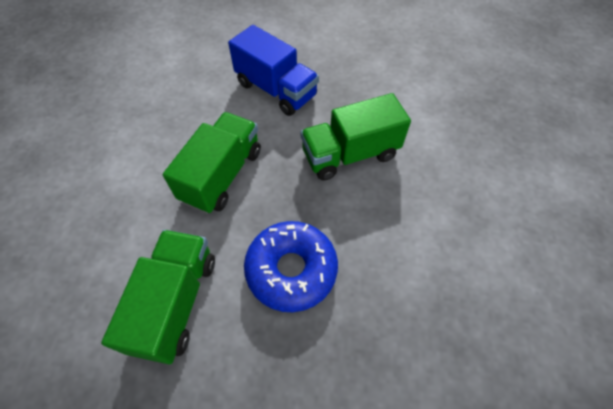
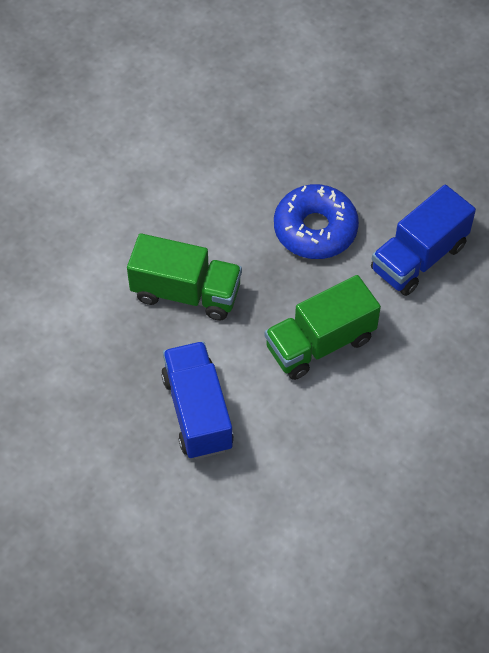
camera: 145 degrees left, 0 degrees up
(176, 302) = (418, 257): green truck -> blue truck

